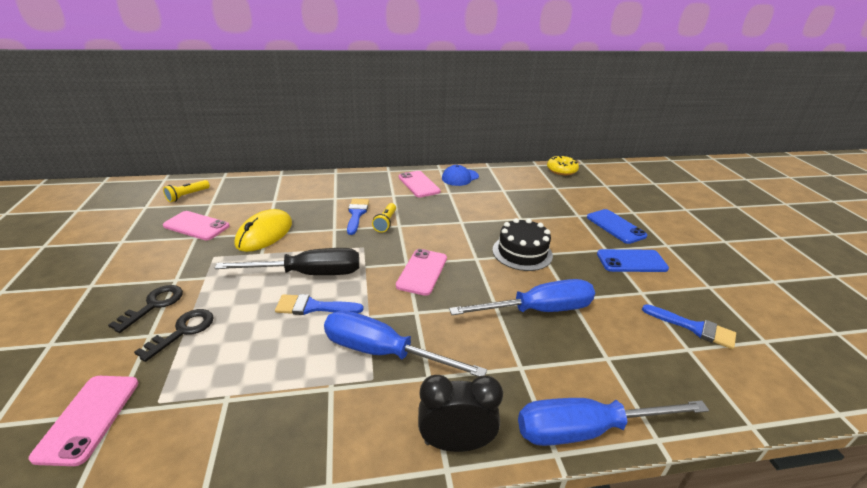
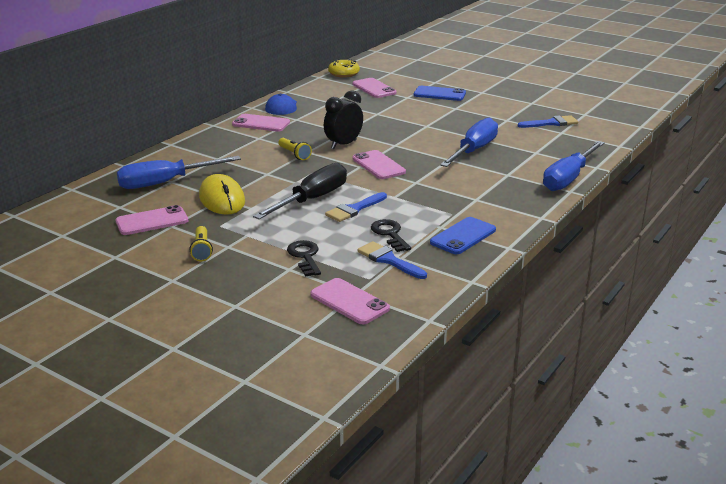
camera: 45 degrees left, 5 degrees down
(154, 305) = (251, 260): black key -> black key (390, 234)
(187, 196) = (79, 213): yellow flashlight -> yellow flashlight (202, 250)
(356, 214) = (260, 159): blue brush -> blue brush (388, 260)
(383, 352) = (435, 203): blue screwdriver -> blue screwdriver (166, 182)
(455, 443) = (529, 209): black clock -> black clock (343, 144)
(522, 252) = (414, 130): black cake -> none
(562, 194) = (374, 88): none -> pink phone
(631, 261) = (478, 108): blue phone -> blue phone (463, 236)

